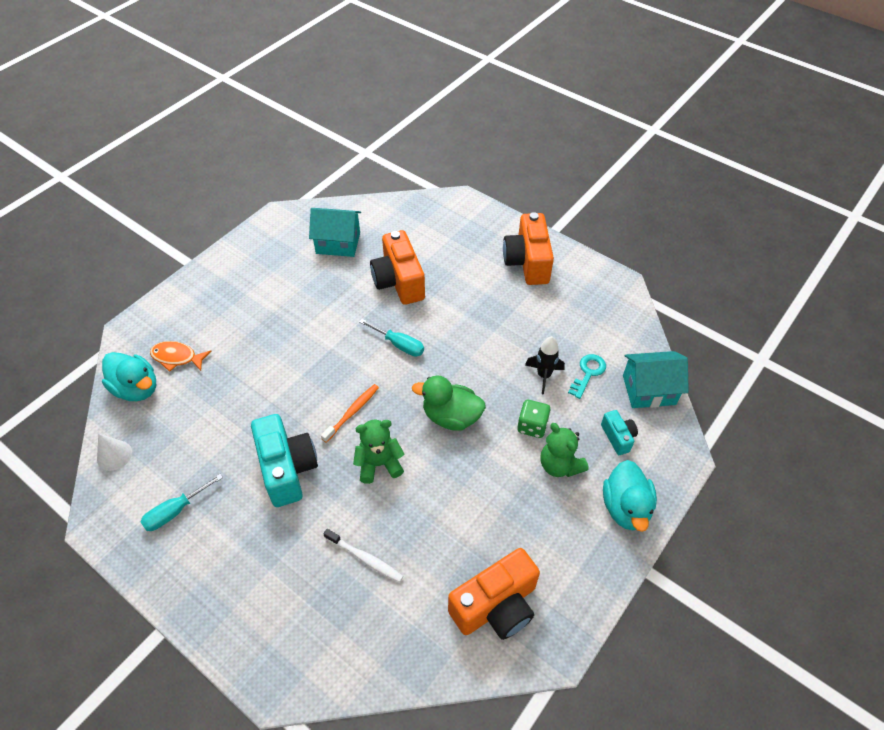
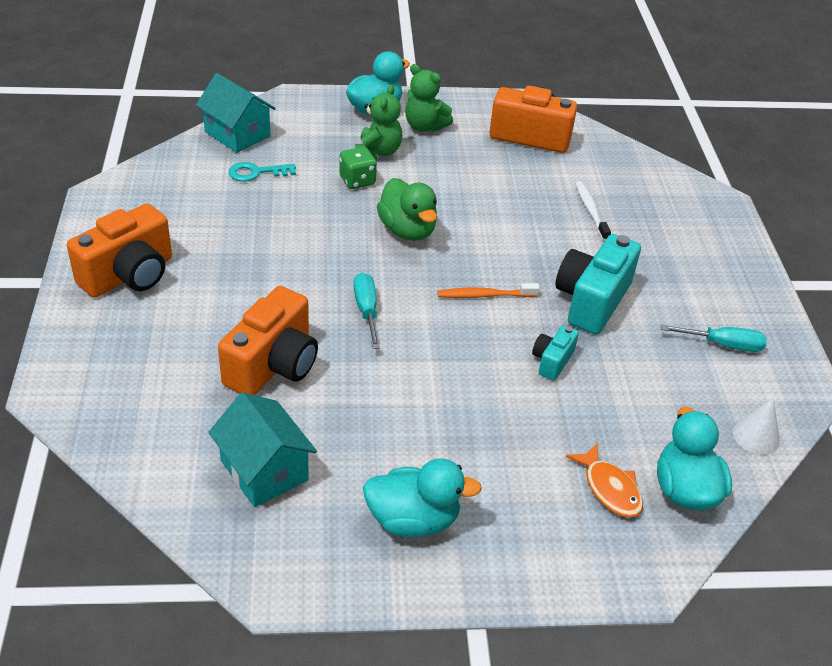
camera: 135 degrees left, 10 degrees down
(254, 274) = (413, 520): none -> turquoise duck
(379, 464) = (509, 248): green teddy bear -> green teddy bear (424, 126)
(544, 376) = (291, 196): black rocket -> none
(618, 437) = (311, 133): turquoise camera -> turquoise camera (552, 361)

